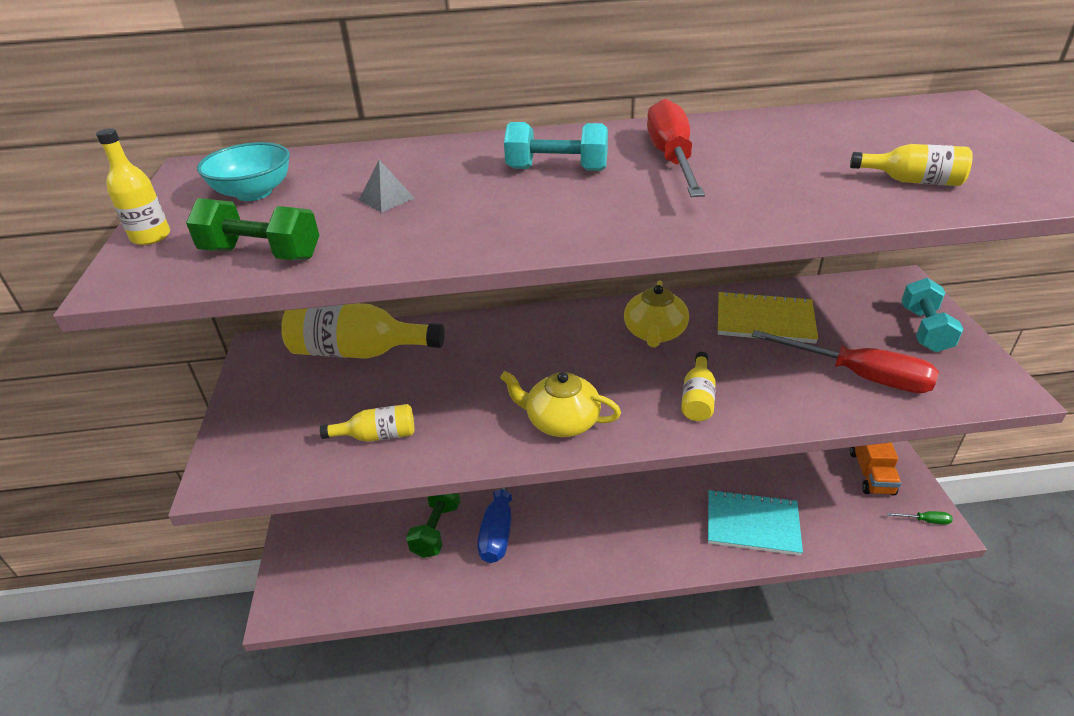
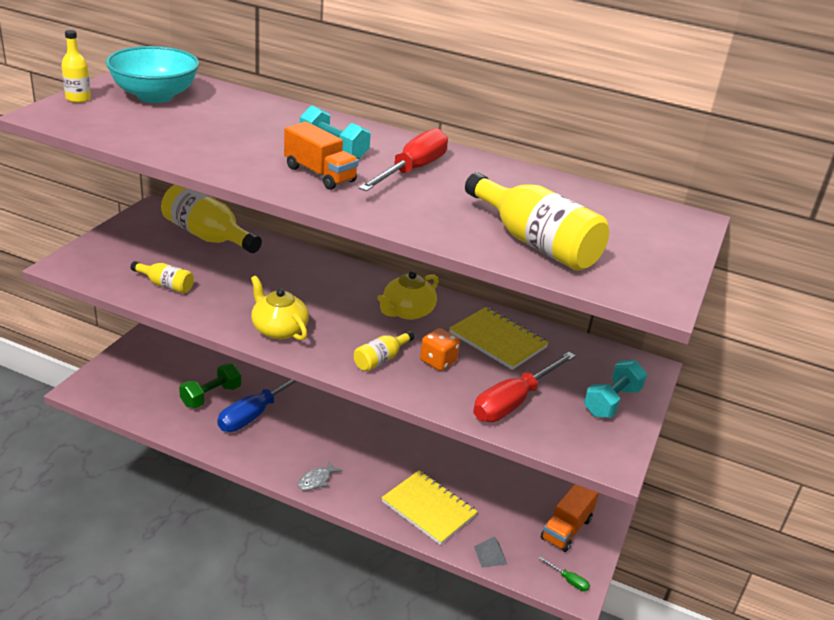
camera: 25 degrees right, 5 degrees down
(254, 193) = (155, 96): turquoise bowl -> turquoise bowl, size x1.52
(261, 254) = (115, 128): green dumbbell -> none
(386, 199) = (215, 126): grey pyramid -> grey pyramid (490, 555)
(594, 203) = (320, 174): none -> orange truck
(629, 559) = (316, 480): none -> grey fish
(747, 371) = (438, 361): none -> orange dice
(752, 524) = (429, 508): turquoise notebook -> yellow notebook
(859, 376) = (513, 402): red screwdriver -> red screwdriver turned 75 degrees clockwise
(912, 181) = (535, 243): yellow bottle -> yellow bottle, size x1.96

